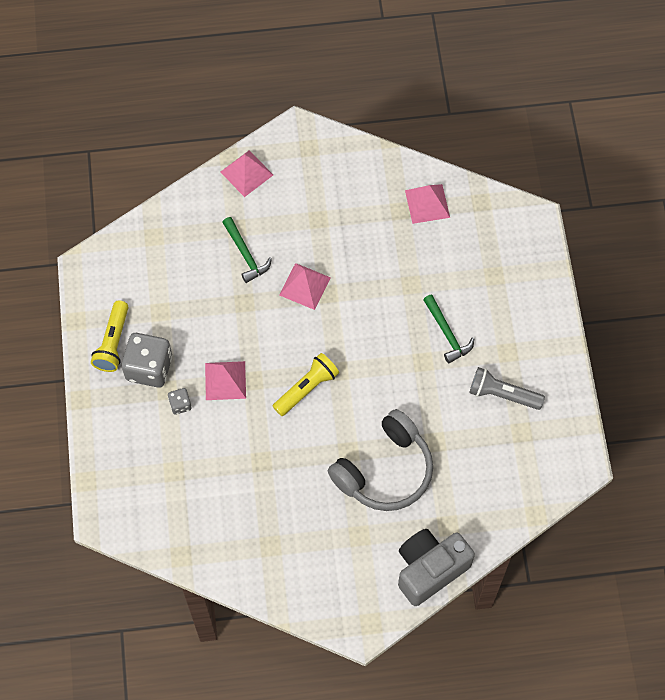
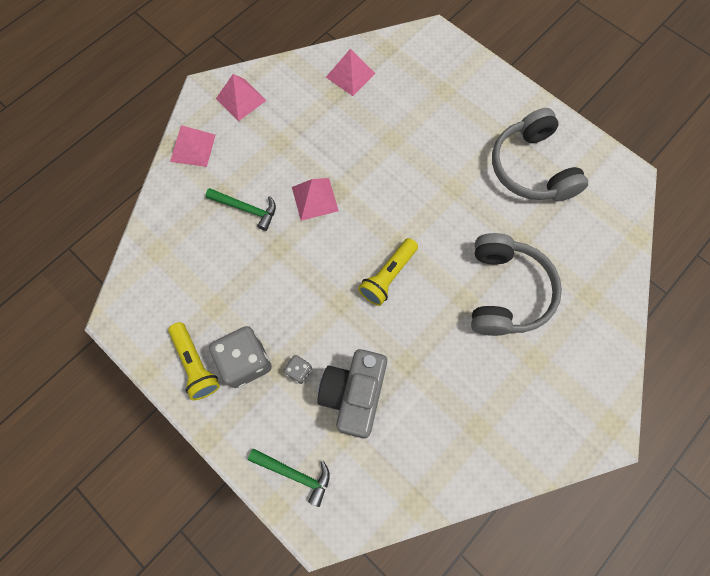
camera: 40 degrees left, 5 degrees up
(225, 380) = (318, 321): pink pyramid -> pink pyramid (241, 99)
(306, 388) = (388, 276): yellow flashlight -> yellow flashlight turned 150 degrees counterclockwise
(429, 570) = (611, 341): grey camera -> grey camera (354, 395)
(447, 333) = (451, 154): green hammer -> green hammer (295, 474)
(502, 394) = (531, 168): grey flashlight -> grey headphones

